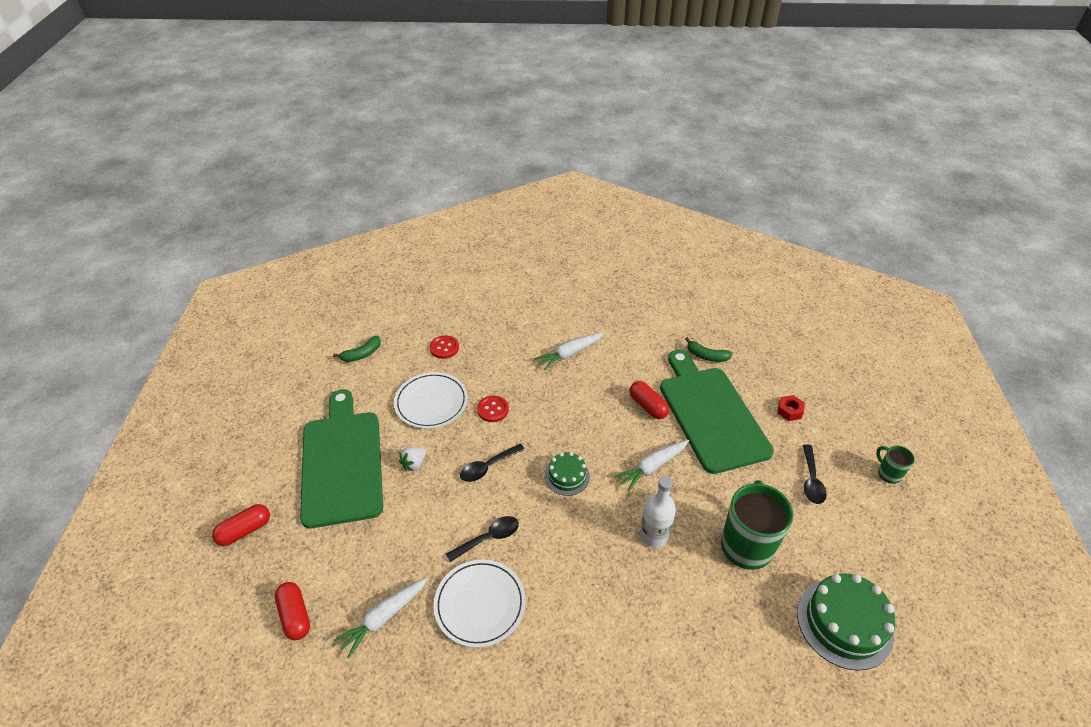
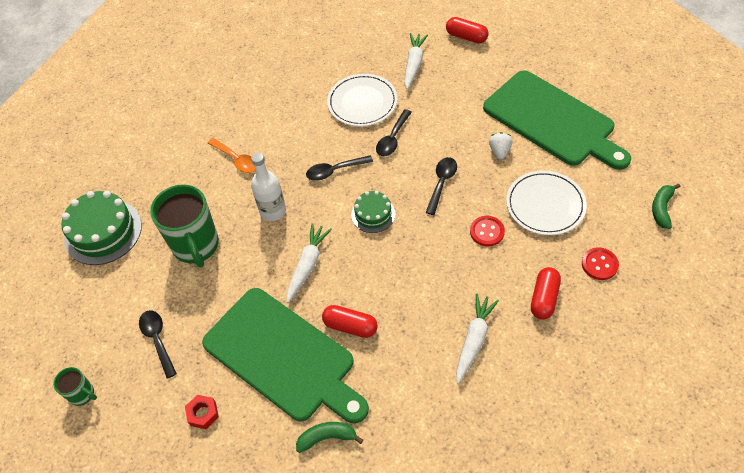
camera: 150 degrees right, 10 degrees up
(245, 530) = (556, 50): red capsule -> red capsule (544, 298)
(569, 540) = (334, 171): none -> black spoon
(660, 621) = (237, 160): none -> orange spoon

